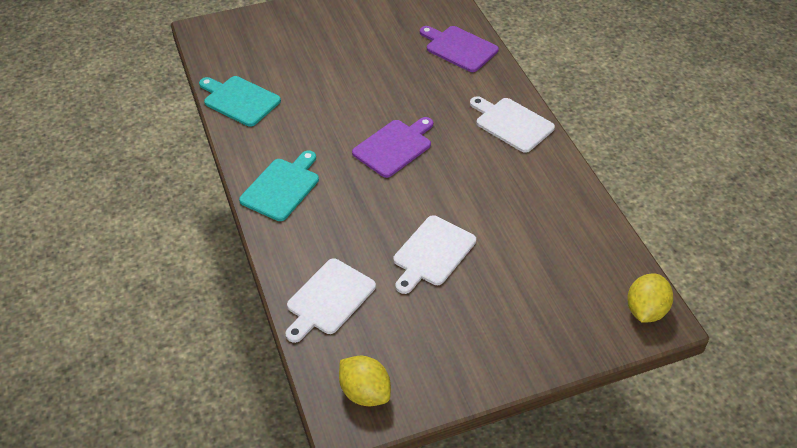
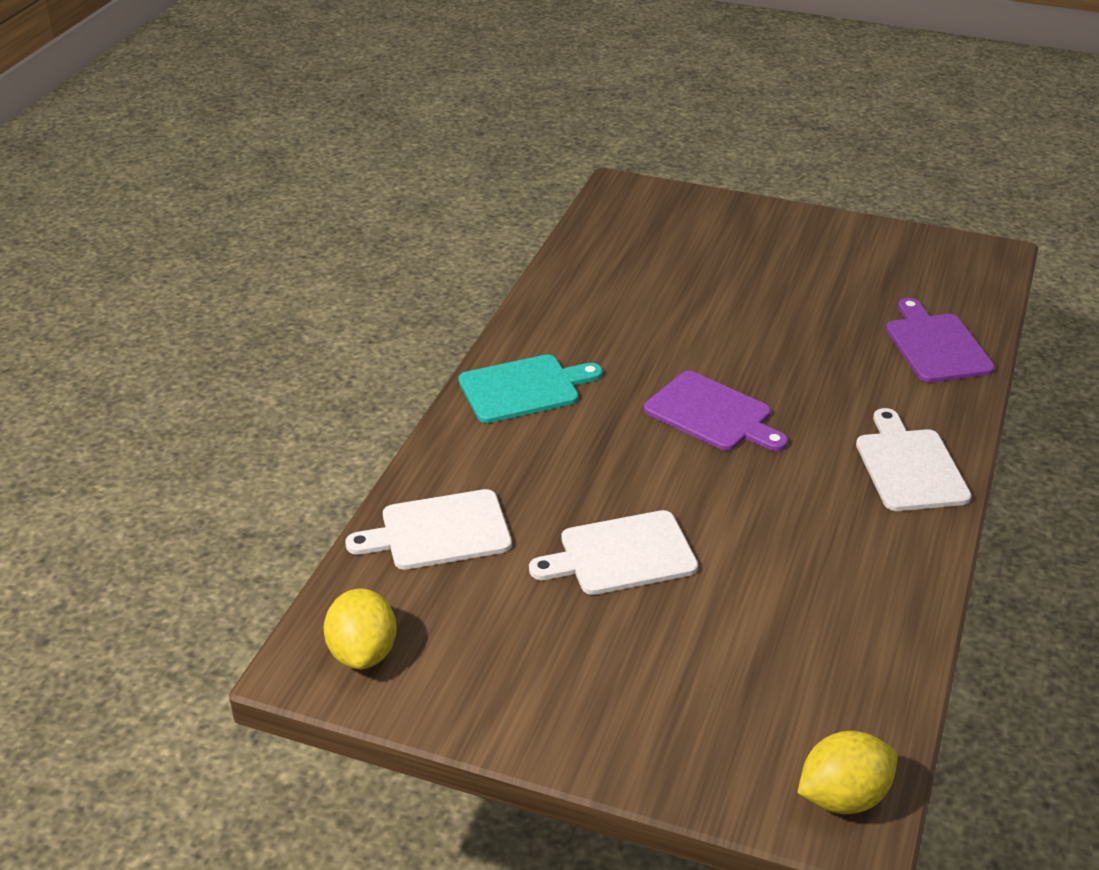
camera: 40 degrees right, 10 degrees down
(239, 100) = (581, 277): turquoise cutting board -> none
(394, 147) = (712, 414): purple cutting board -> purple cutting board turned 45 degrees clockwise

